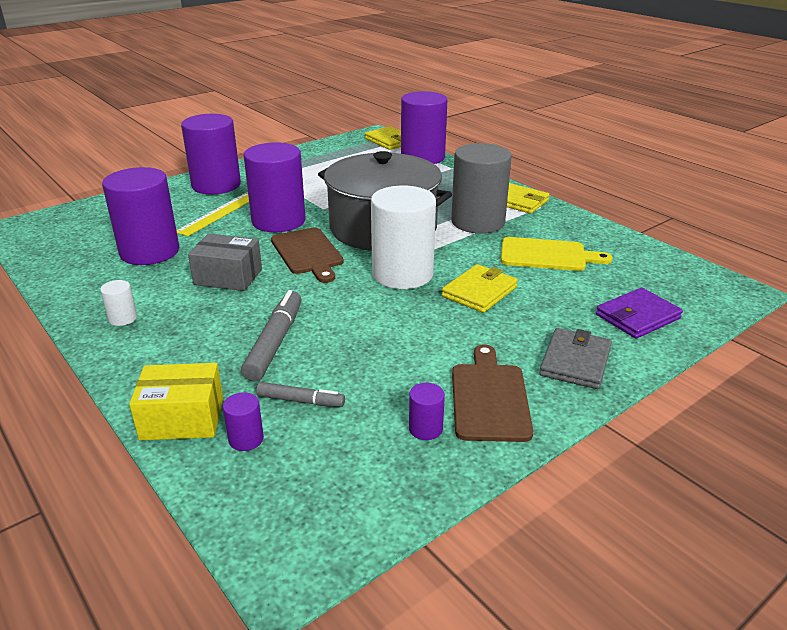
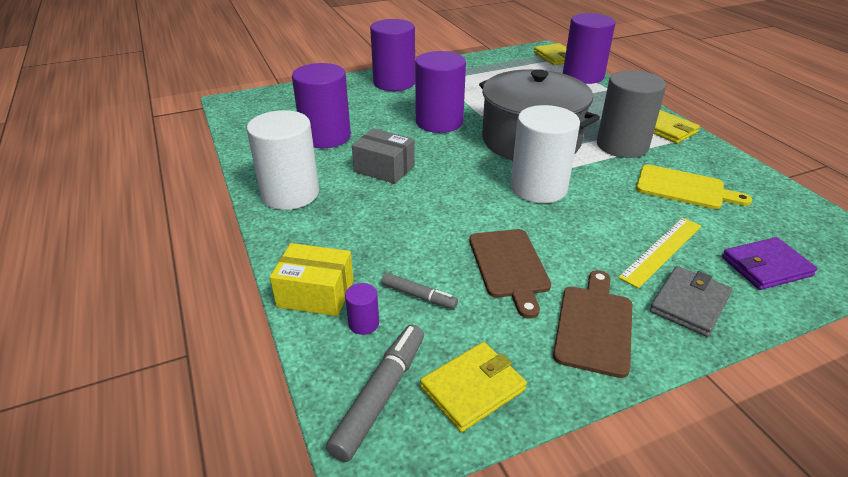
camera: 15 degrees right, 5 degrees up
(123, 318) = (290, 194): white cylinder -> white cylinder, size x2.46
(219, 213) = (390, 109): yellow ruler -> yellow ruler (661, 251)
(275, 342) = (409, 236): grey marker -> grey marker (381, 396)
(308, 253) = (457, 156): brown cutting board -> brown cutting board (509, 266)
(425, 429) = (525, 345): purple cylinder -> none
(479, 292) = (608, 216): yellow wallet -> yellow wallet (472, 388)

